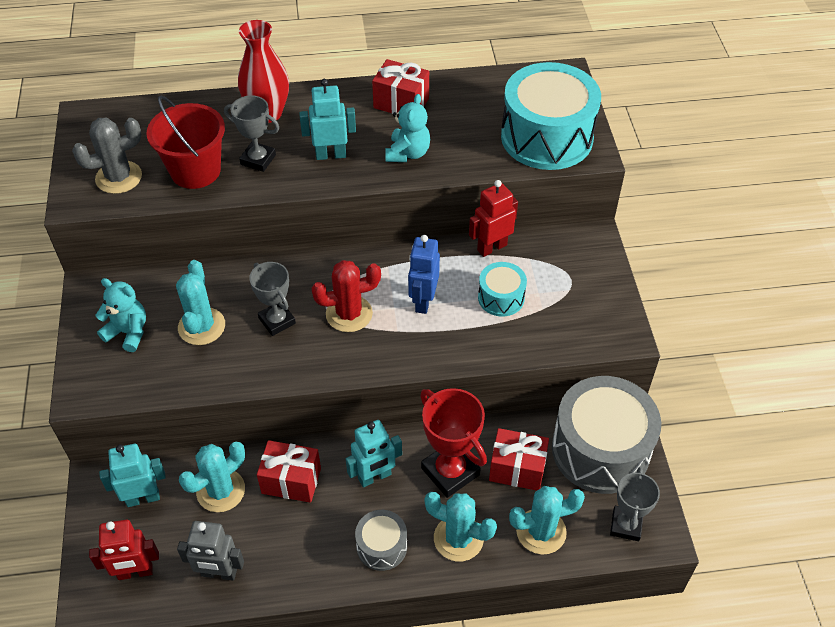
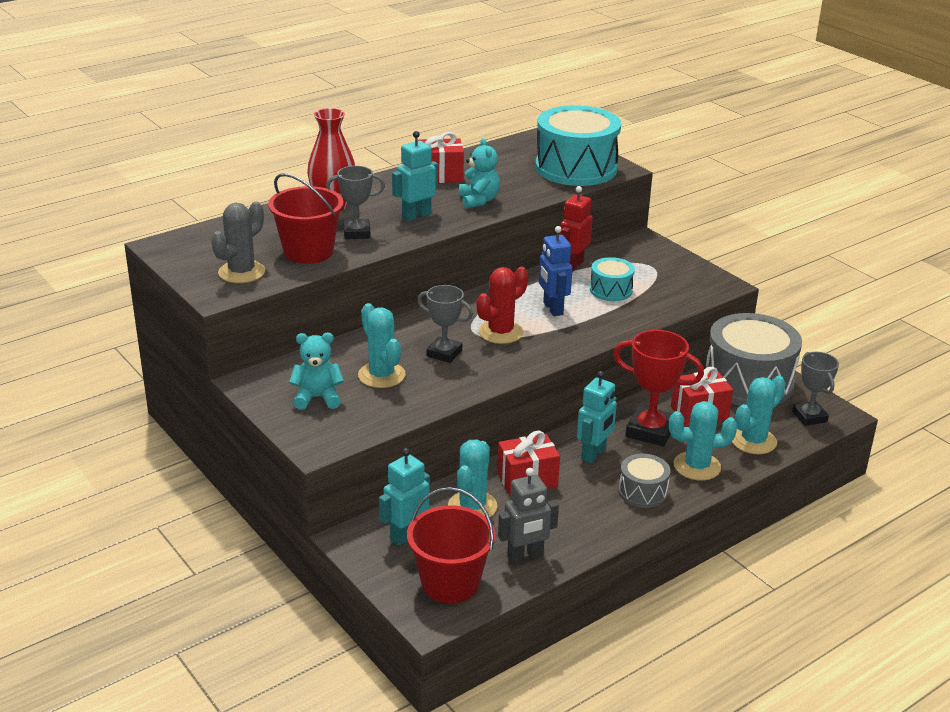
camera: 30 degrees left, 20 degrees down
(135, 572) = (450, 583): red robot -> red bucket

